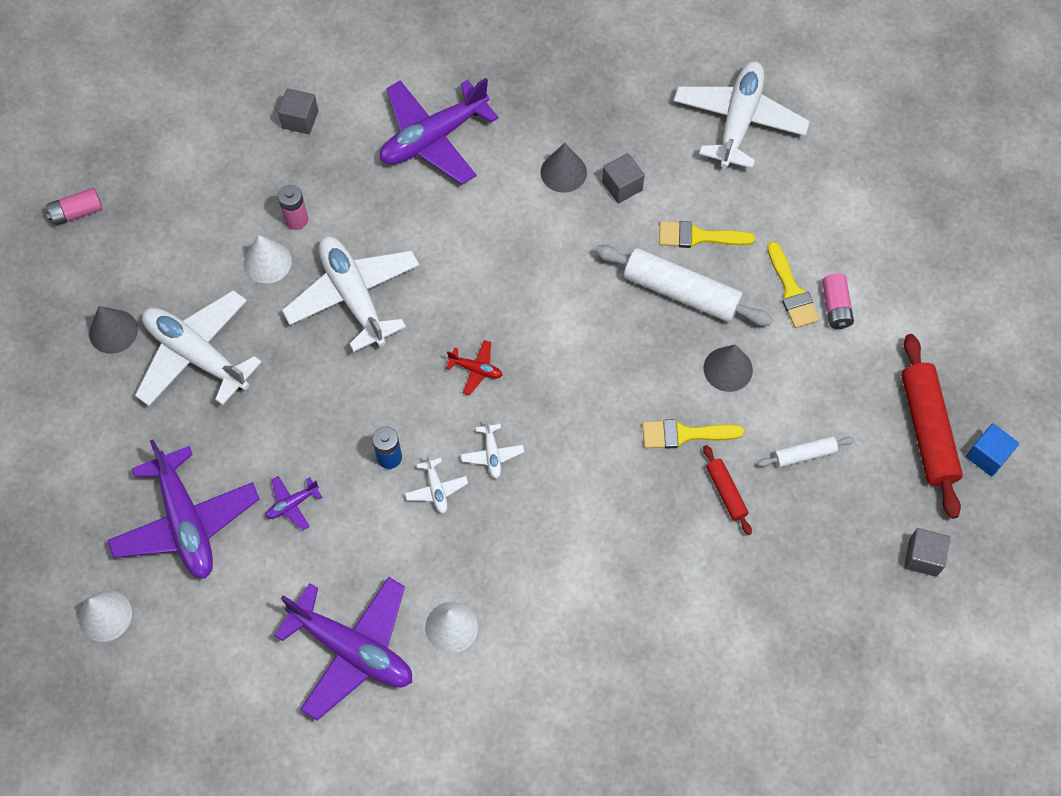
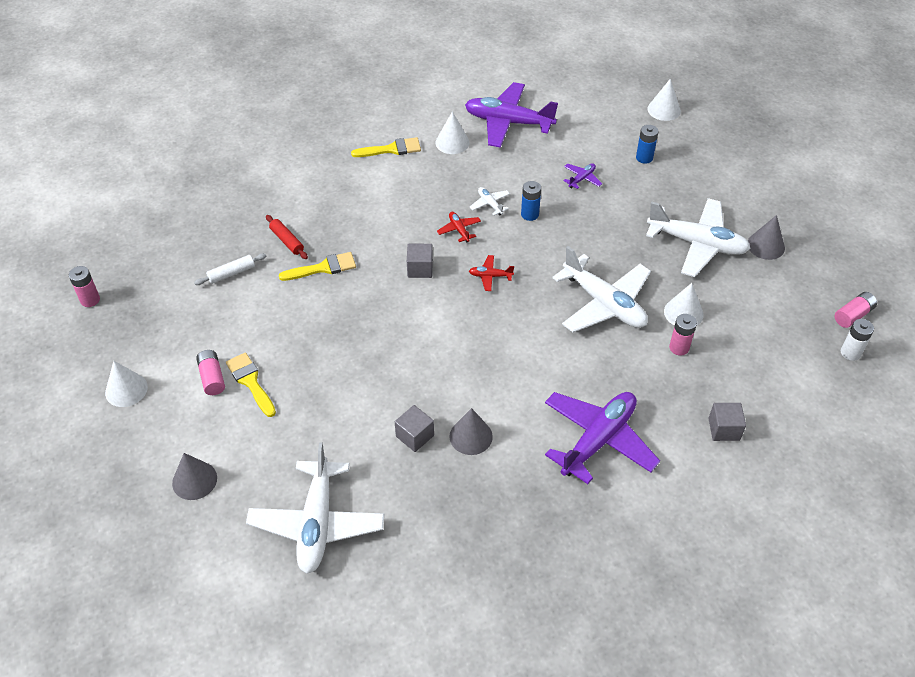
camera: 165 degrees right, 15 degrees down
(113, 169) = (850, 353): none -> white battery
(186, 522) = (644, 158): purple plane -> blue battery
(492, 454) = (459, 230): white plane -> red plane
(681, 292) = (344, 361): white rolling pin -> none
(698, 236) = (337, 408): yellow brush -> yellow brush (391, 149)
(728, 369) = (296, 315): grey cone -> grey cone (194, 480)
(923, 557) = (143, 232): grey cube -> grey cube (420, 269)
(927, 430) = (136, 307): red rolling pin -> none
(935, 314) = (126, 389): none -> white cone
(987, 456) = (90, 300): blue cube -> pink battery

